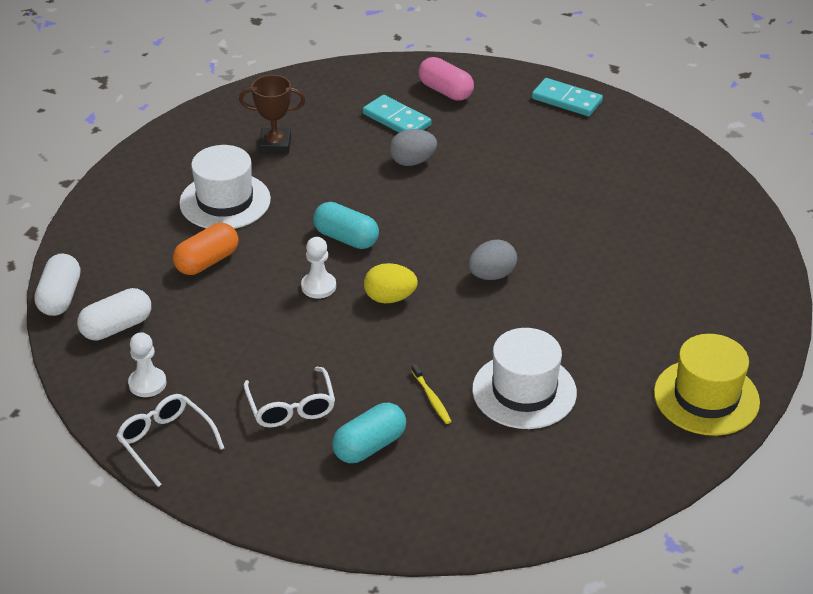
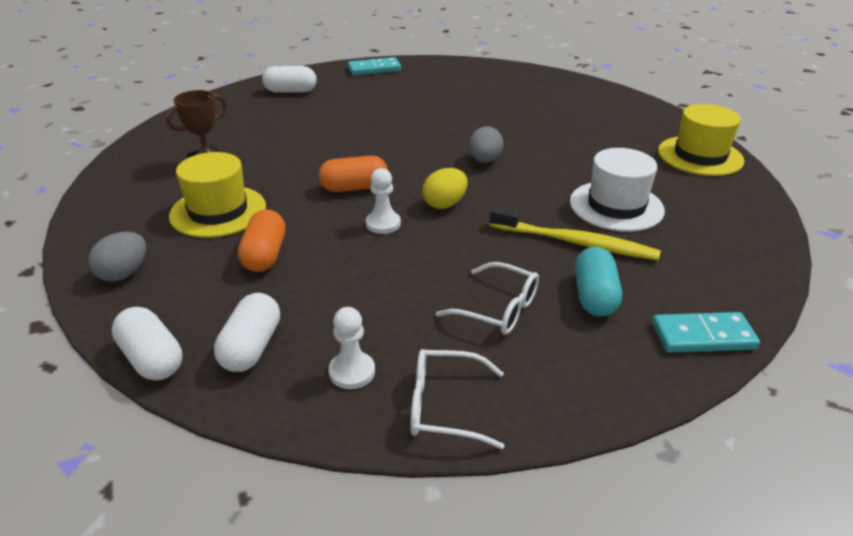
camera: 45 degrees left, 5 degrees down
(225, 201) = (218, 211): white hat -> yellow hat
(346, 238) = (354, 188): turquoise capsule -> orange capsule
(397, 119) = (281, 115): turquoise domino -> turquoise domino (703, 336)
(412, 161) = (329, 130): grey egg -> grey egg (124, 273)
(431, 398) = (575, 242): yellow toothbrush -> yellow toothbrush, size x2.17
(445, 91) = (290, 91): pink capsule -> white capsule

